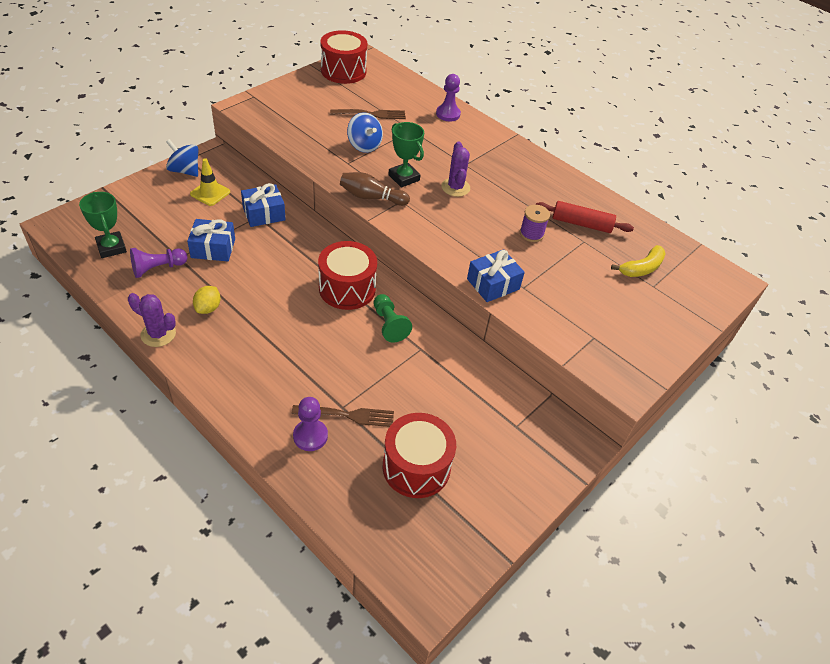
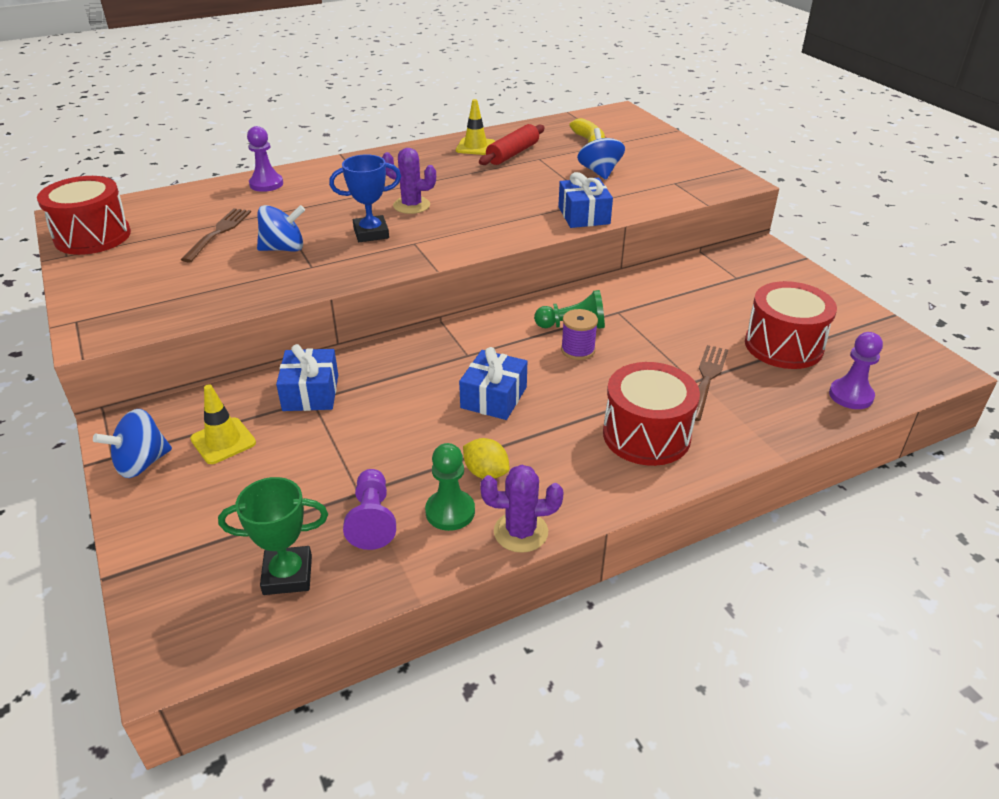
camera: 65 degrees left, 10 degrees down
(158, 334) = (521, 532): purple cactus -> purple cactus turned 45 degrees clockwise
(170, 299) = (450, 512): none -> green pawn
(213, 248) = (358, 453): blue gift -> blue gift (493, 397)
(310, 436) = (734, 412): purple pawn -> purple pawn (851, 395)
(347, 288) = (499, 345): red drum -> red drum (646, 435)
(371, 197) = (395, 261): brown bowling pin -> none
(404, 178) = (371, 233): green trophy -> blue trophy
(531, 234) = (515, 180): purple spool -> purple spool (578, 350)
(579, 200) = (475, 147): none -> yellow traffic cone
(582, 283) = (599, 172): none -> blue spinning top

